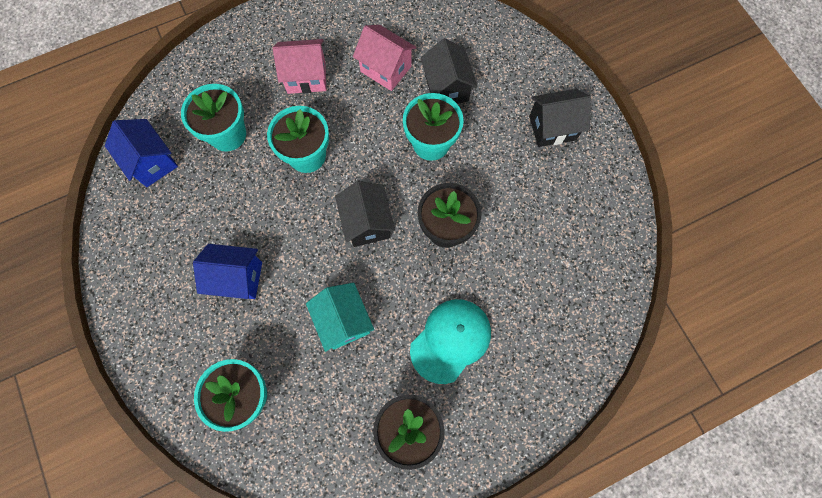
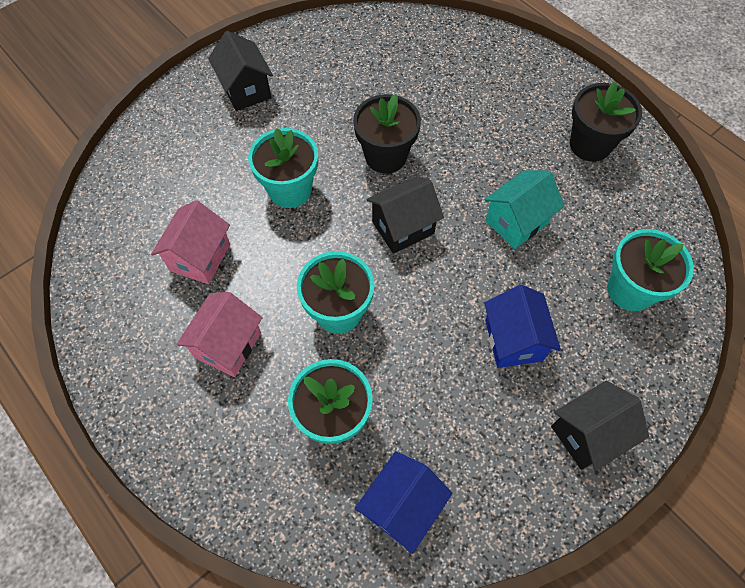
camera: 105 degrees left, 10 degrees down
(306, 77) = (228, 345): pink house -> pink house turned 45 degrees clockwise
(446, 88) = (216, 190): black house -> black house (587, 434)
(450, 340) = (496, 130): turquoise cap -> none

